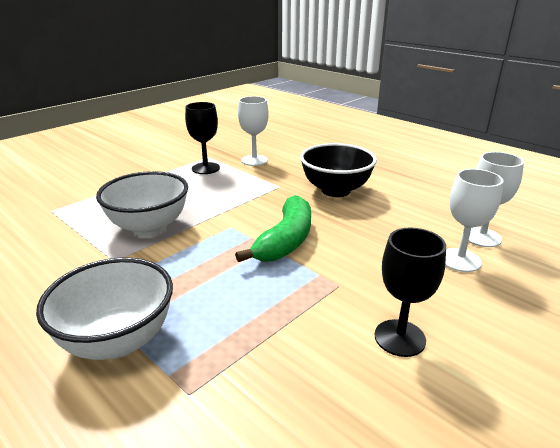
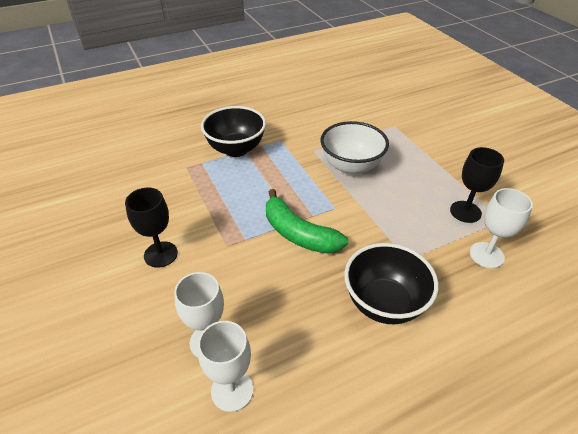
camera: 110 degrees right, 15 degrees up
(118, 340) = (236, 149): white bowl -> black bowl

